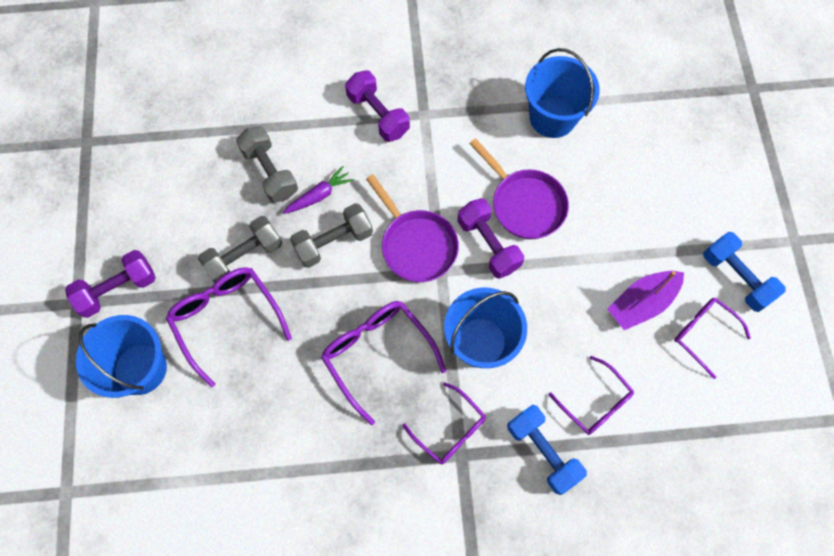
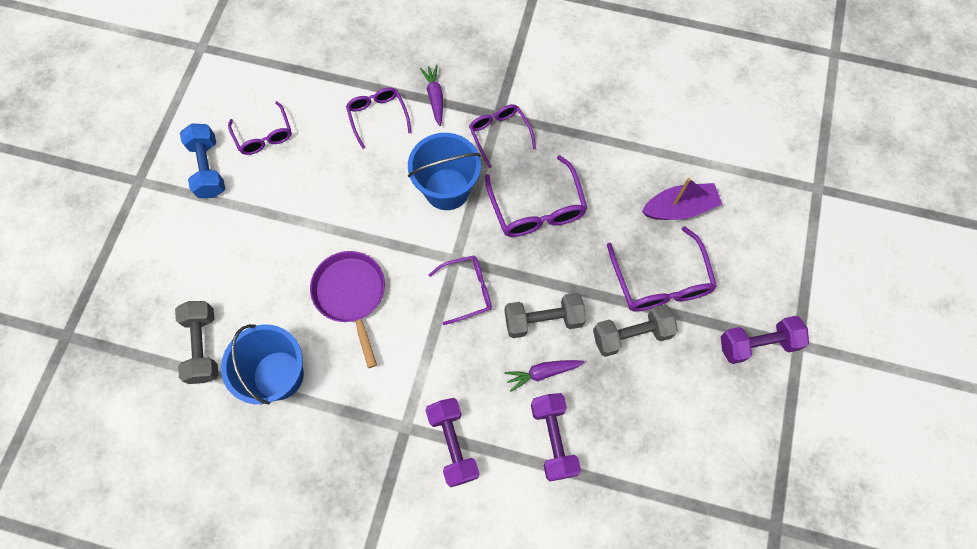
camera: 160 degrees left, 0 degrees up
(140, 369) = (745, 264): blue bucket -> none
(270, 172) = (585, 416): grey dumbbell -> grey dumbbell (203, 346)
(416, 245) = (467, 290): purple pan -> purple glasses
(488, 244) = (402, 268): purple dumbbell -> purple dumbbell (553, 439)
(543, 451) = (435, 97): blue dumbbell -> purple carrot
(641, 303) = (298, 175): purple boat -> purple boat (679, 208)

